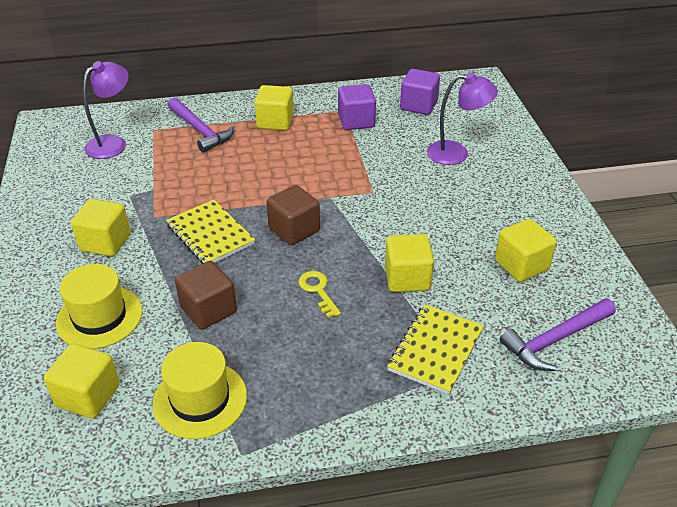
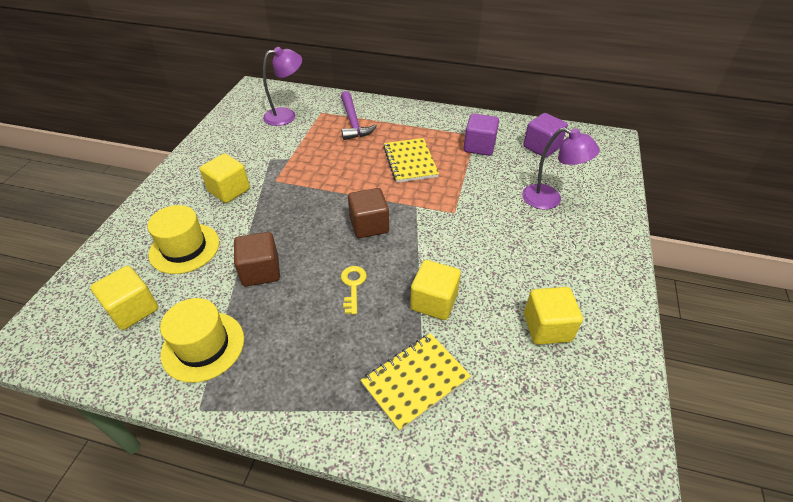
camera: 25 degrees right, 5 degrees up
(210, 234) = (304, 208): yellow notebook -> yellow notebook (410, 162)
(275, 122) = (413, 130): yellow cube -> none
(555, 339) = (535, 418): purple hammer -> none

